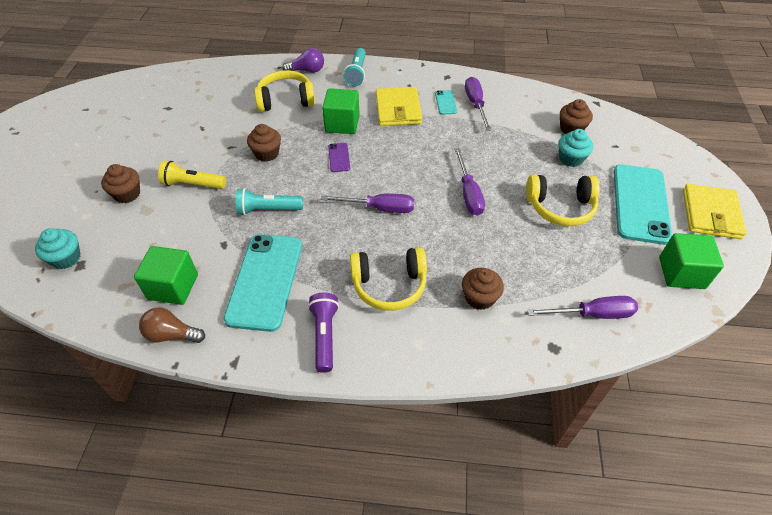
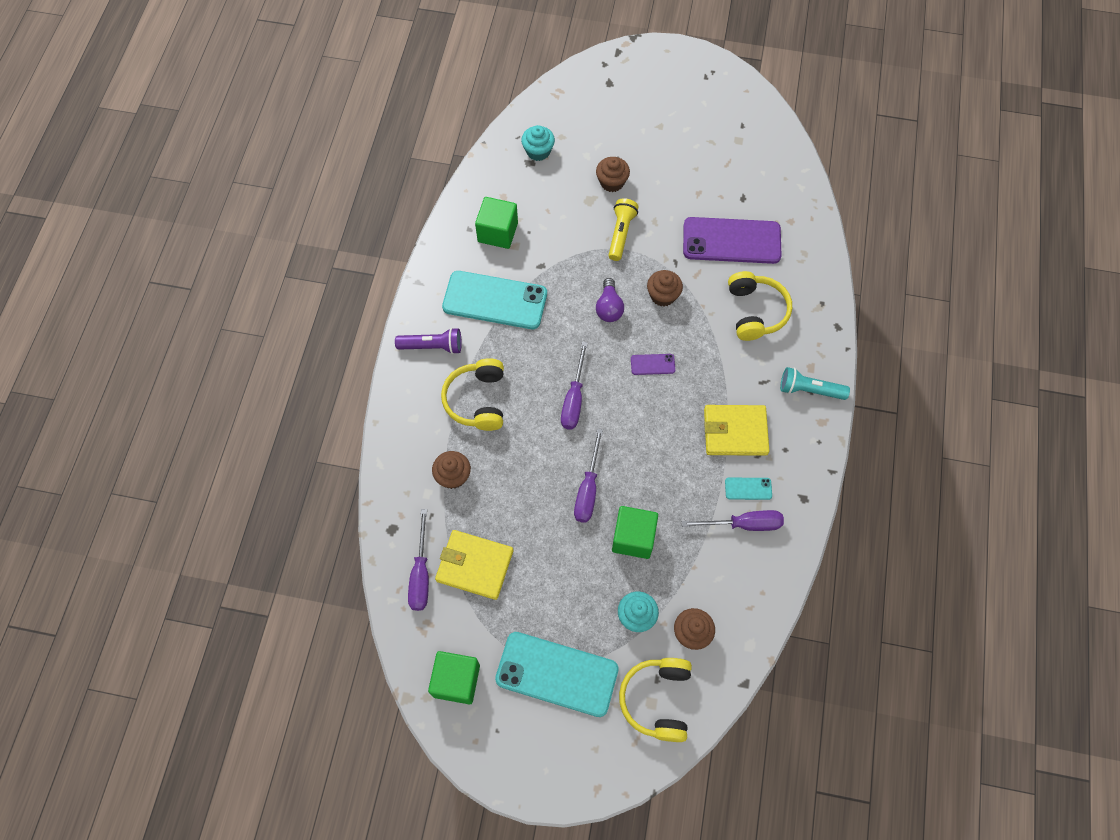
camera: 95 degrees right, 15 degrees up
(172, 335) = (450, 237): brown light bulb -> none
(212, 114) = (731, 241): none -> purple phone
(268, 209) = (581, 300): turquoise flashlight -> none
(307, 70) = (815, 334): purple light bulb -> purple light bulb (609, 307)
(342, 124) = (710, 369): green cube -> green cube (633, 538)
(468, 193) = (588, 489): purple screwdriver -> purple screwdriver turned 75 degrees counterclockwise
(560, 207) = (559, 581): yellow headphones -> yellow headphones (657, 700)
(710, 214) = (533, 751): yellow wallet -> yellow wallet (475, 565)

